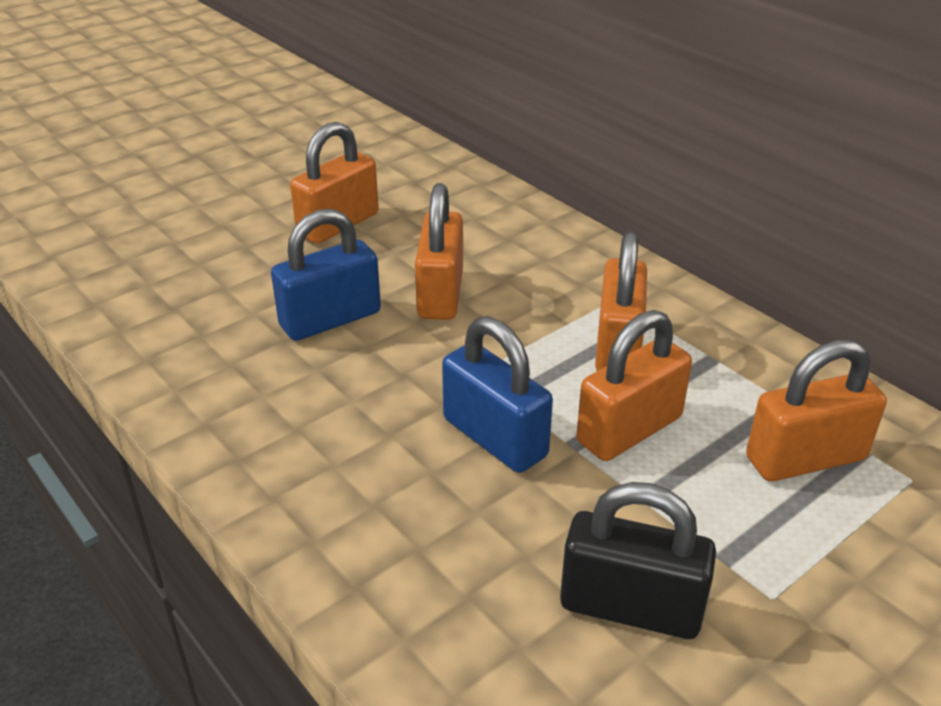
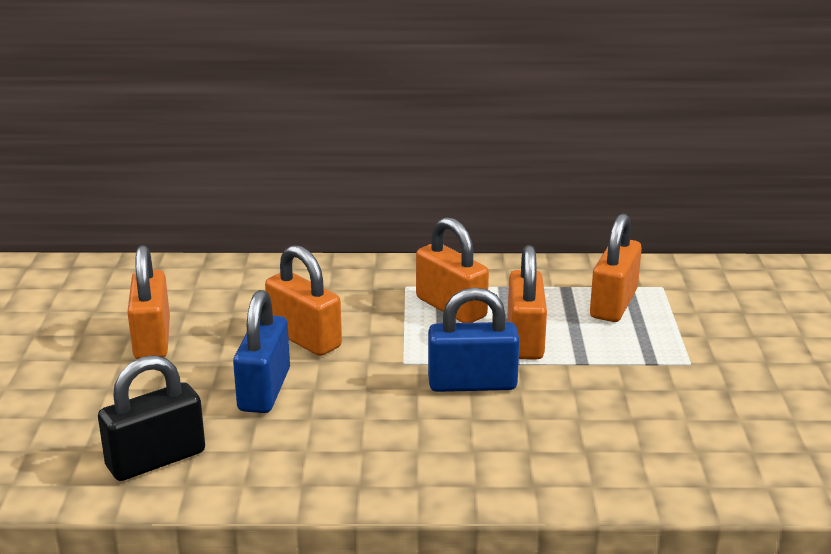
camera: 50 degrees left, 10 degrees down
(630, 607) = (651, 405): black padlock -> black padlock (156, 459)

